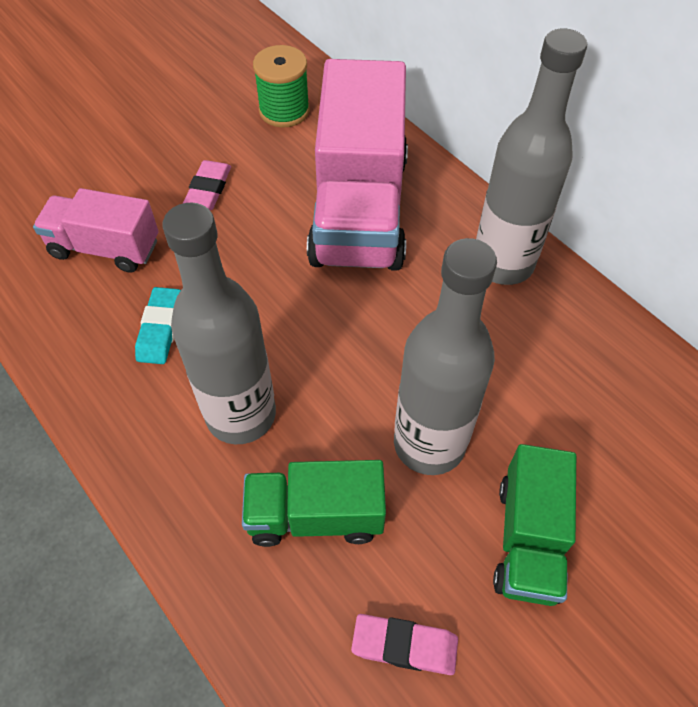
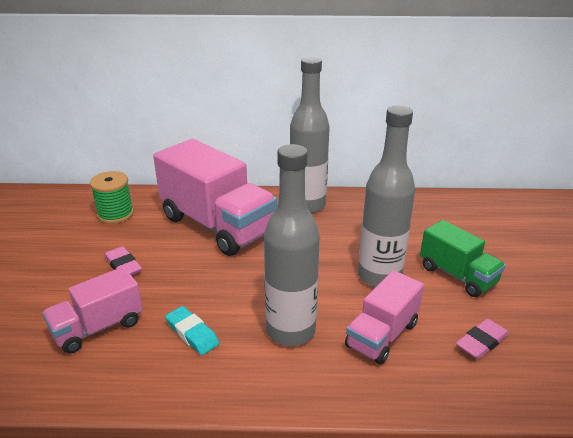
camera: 50 degrees left, 25 degrees down
(315, 515) = (382, 335): green truck -> pink truck

